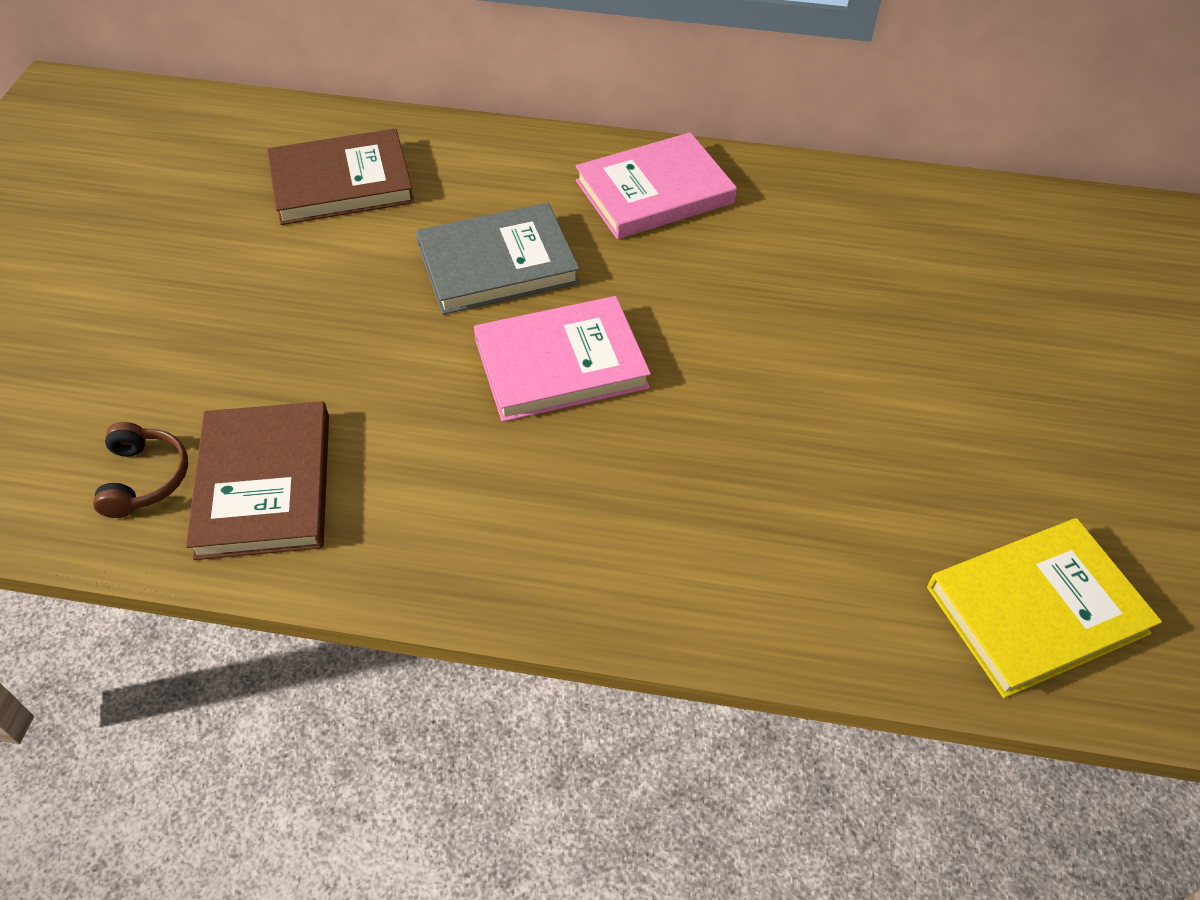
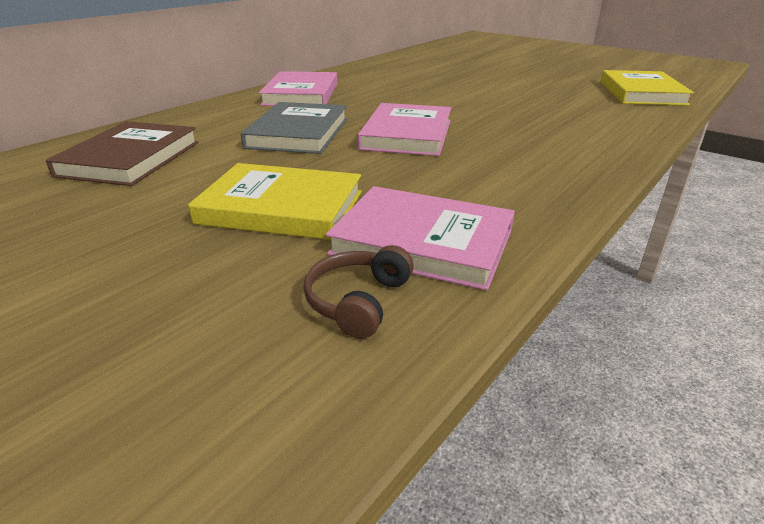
camera: 60 degrees left, 20 degrees down
(145, 478) = (358, 301): brown headphones -> brown headphones turned 90 degrees counterclockwise
(264, 484) = (422, 242): brown book -> pink book
(288, 350) = (281, 207): none -> yellow book

